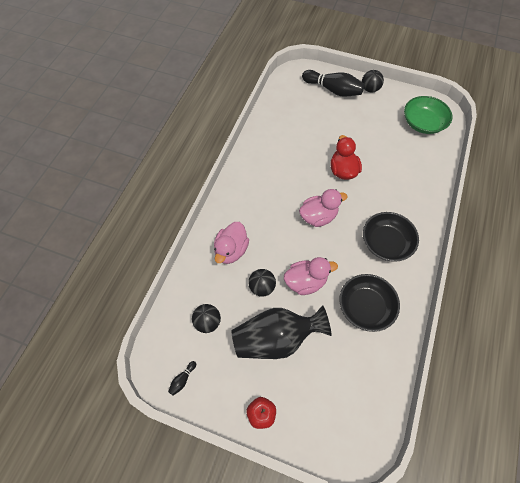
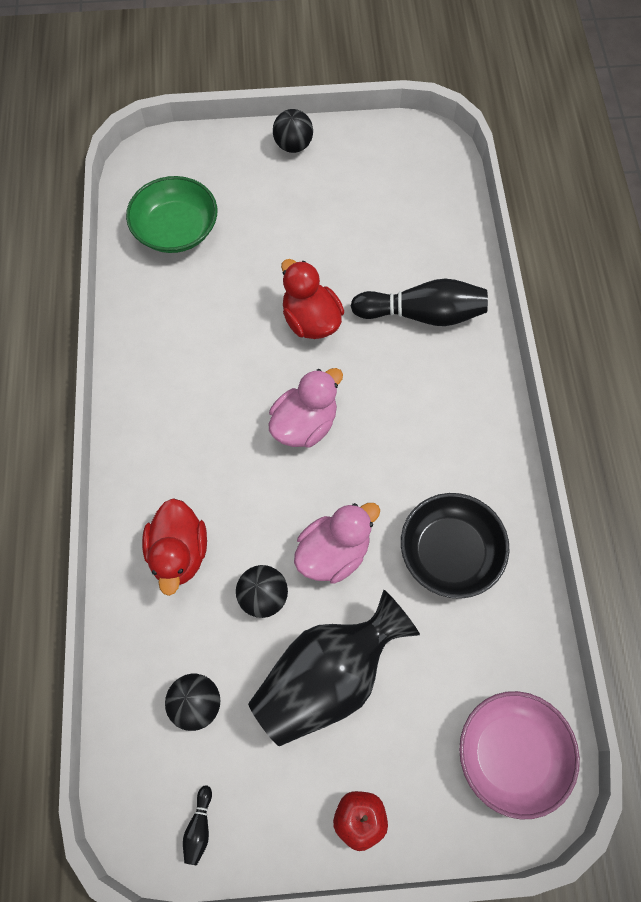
camera: 25 degrees left, 5 degrees up
(231, 250) = (179, 553): pink duck -> red duck
(333, 90) = (229, 171): black bowling pin -> black bowling pin (422, 314)
(354, 421) = (511, 754): none -> pink bowl
(386, 243) = (437, 424): black bowl -> none
(423, 123) = (409, 178): green bowl -> green bowl (176, 229)

